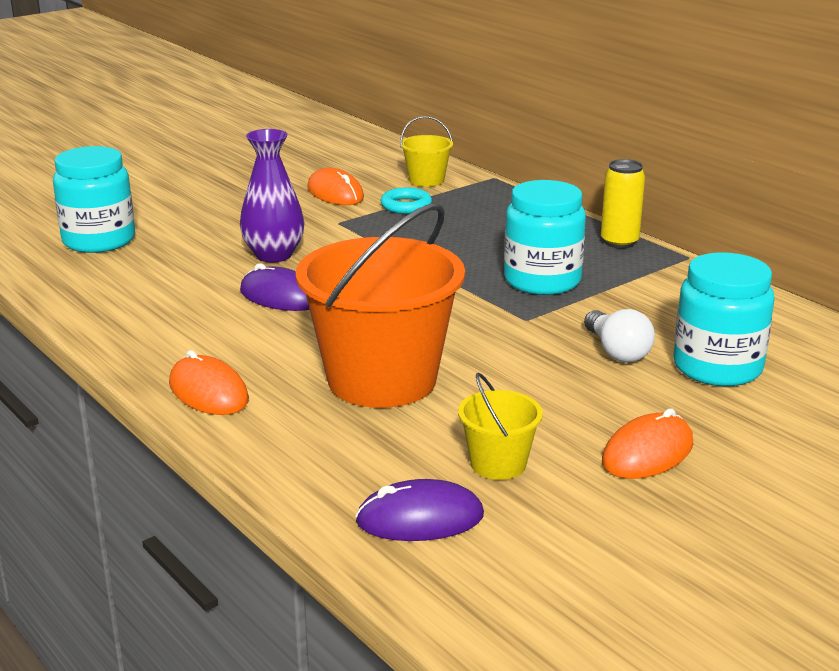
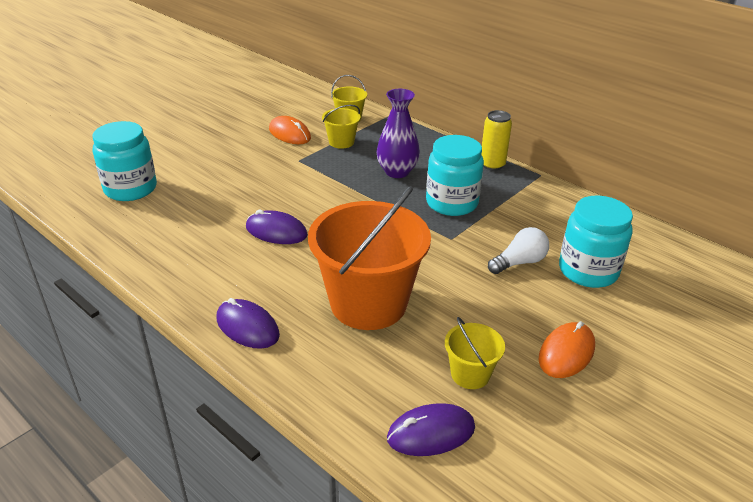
camera: 10 degrees left, 10 degrees up
(208, 392) = (247, 327): orange mouse -> purple mouse
(274, 255) = (261, 193): purple vase -> purple vase (397, 172)
(406, 206) = (341, 142): turquoise ring -> yellow bucket
(617, 351) = (519, 262): white light bulb -> white light bulb turned 90 degrees counterclockwise

